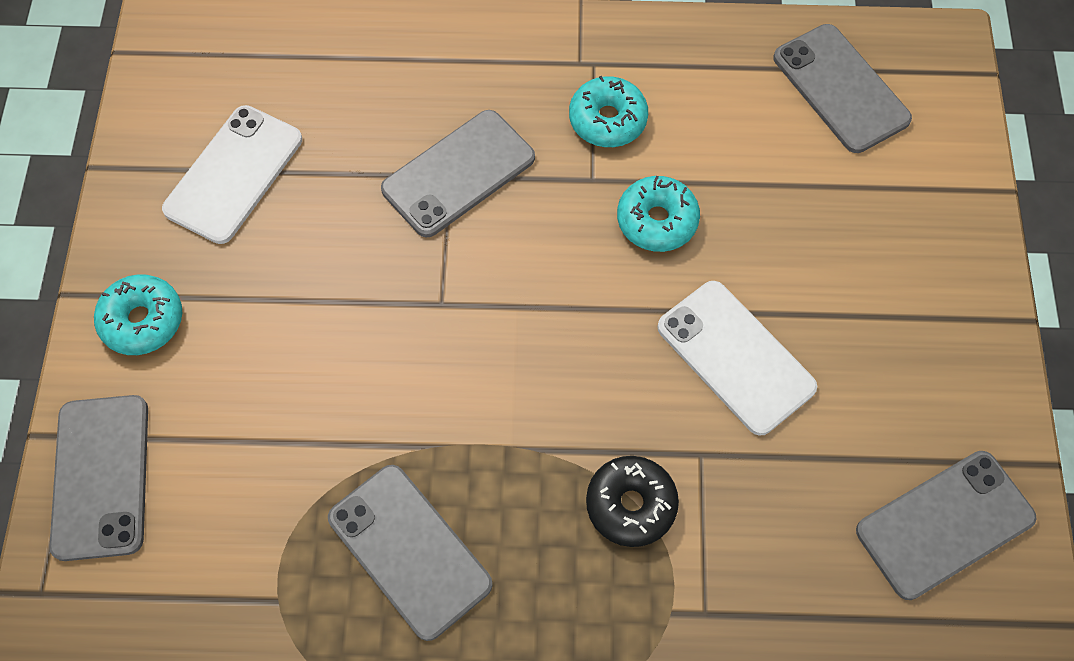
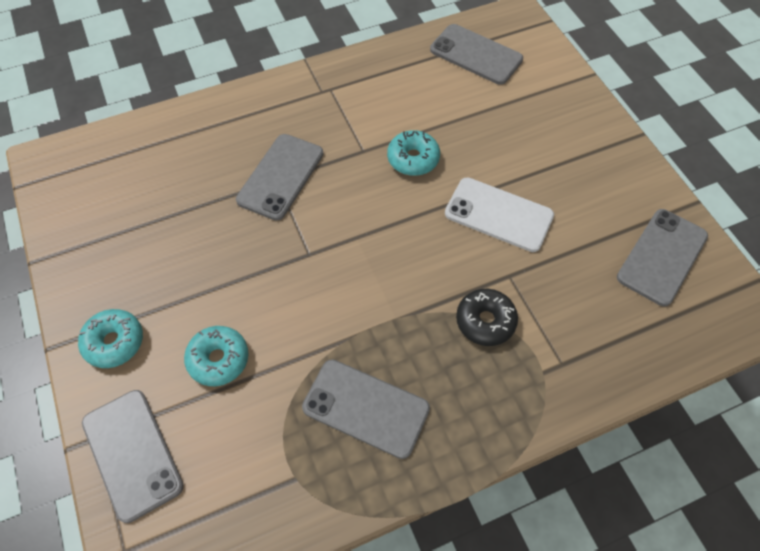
camera: 25 degrees left, 5 degrees down
(234, 174) = (134, 230): white phone -> none
(607, 120) = (355, 116): turquoise donut -> turquoise donut (218, 359)

